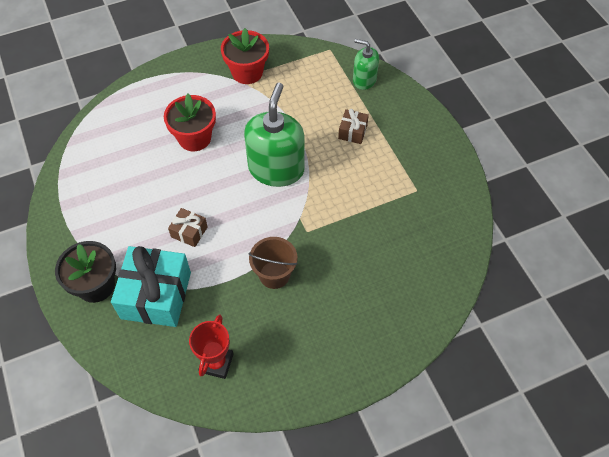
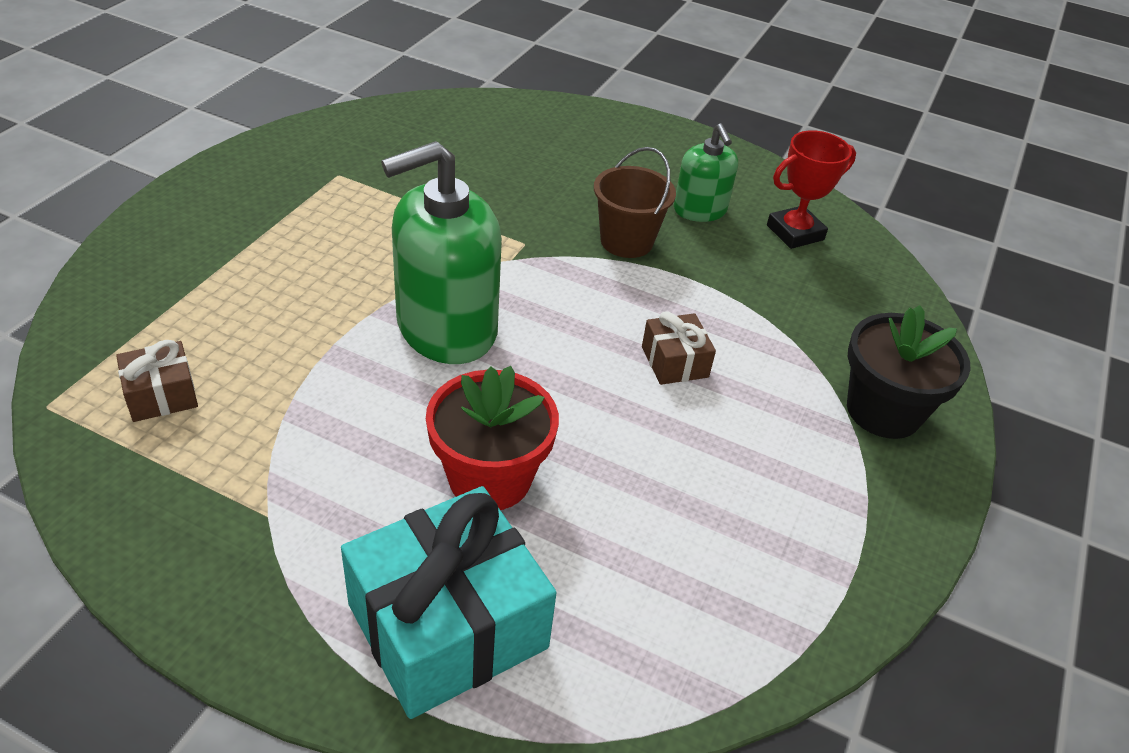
camera: 135 degrees left, 15 degrees down
(156, 295) = (803, 335): turquoise gift -> turquoise gift (448, 626)
(247, 72) = (226, 505): red flower pot -> none
(352, 132) = (274, 278): brown gift -> brown gift (161, 395)
(364, 80) = (117, 317): green soap dispenser -> green soap dispenser (700, 210)

